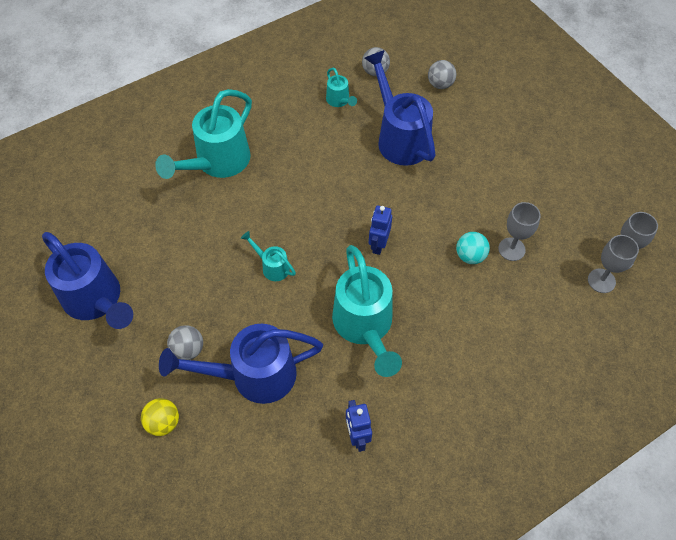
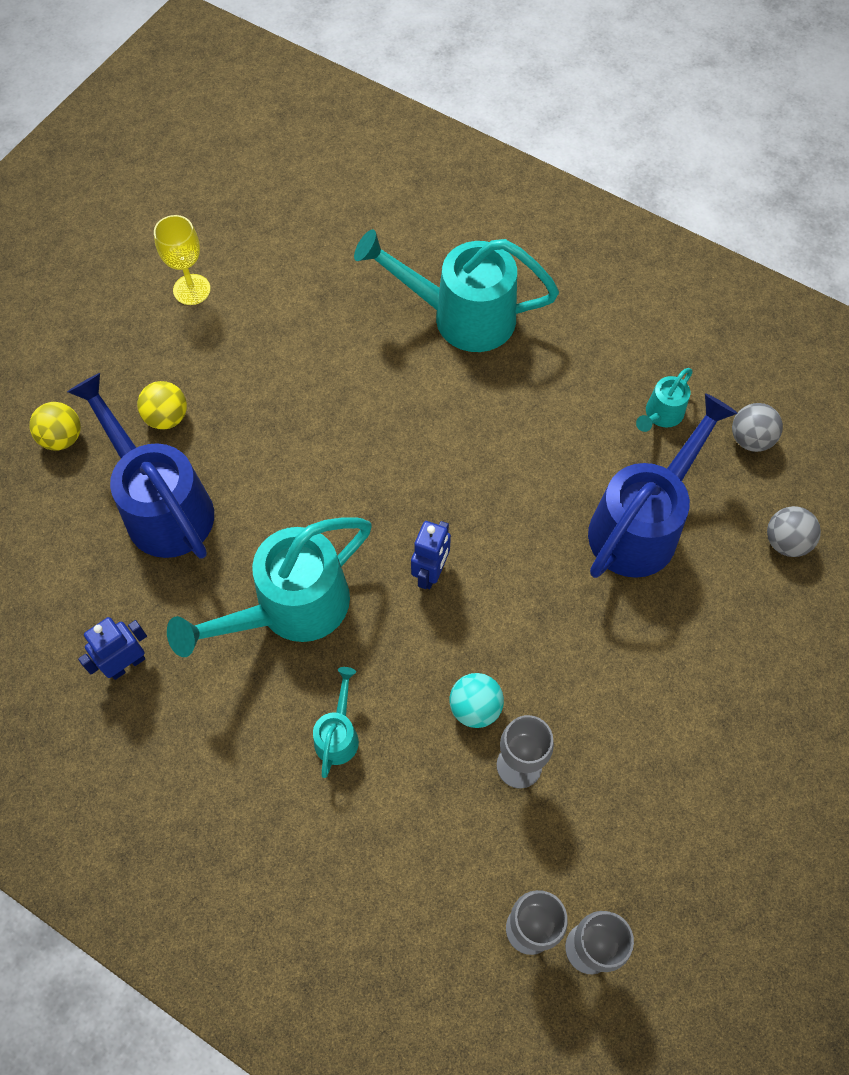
camera: 65 degrees right, 5 degrees up
(96, 300) = (191, 289): blue watering can -> yellow goblet
(188, 350) = (167, 417): grey ball -> yellow ball
(272, 267) = (329, 456): turquoise watering can -> turquoise watering can (338, 735)
(378, 245) = (431, 573): blue robot -> blue robot turned 120 degrees clockwise

